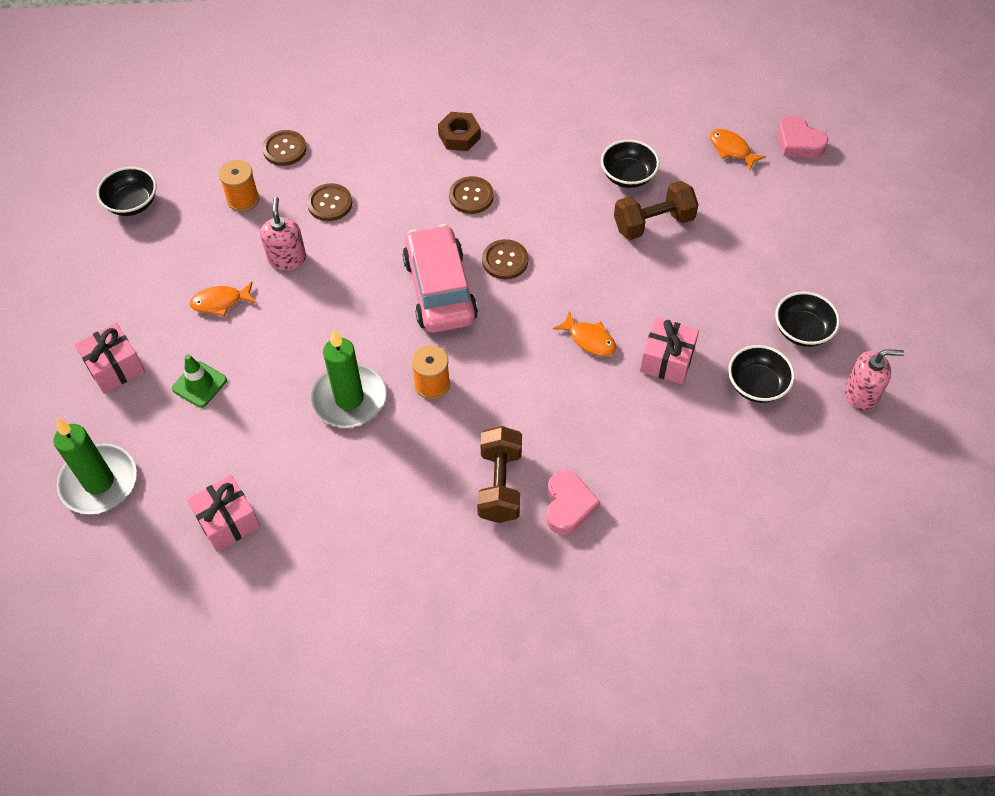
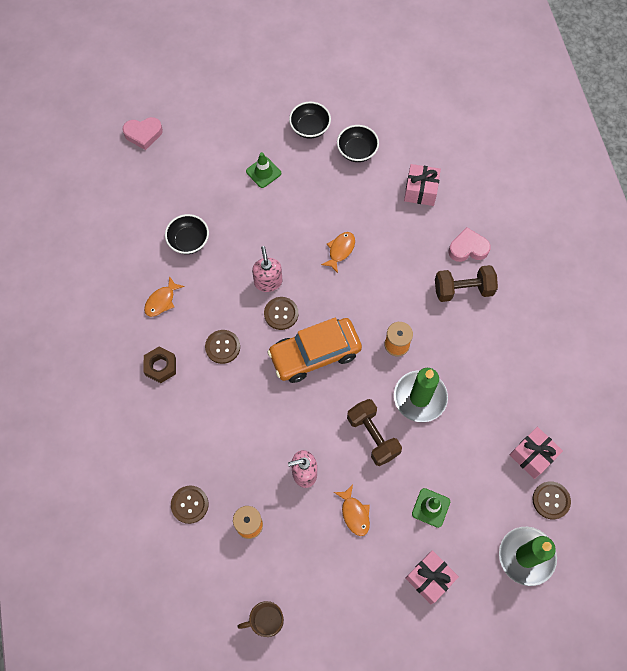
camera: 100 degrees left, 10 degrees up
(132, 203) = (266, 621): black bowl -> brown mug
(330, 203) = (244, 453): brown button -> brown button (551, 500)
(440, 289) = (315, 354): pink car -> orange car
(653, 223) = (232, 220): brown dumbbell -> brown dumbbell (373, 436)
(667, 360) = (348, 202): pink gift -> pink gift (420, 191)
(727, 266) = (263, 172): none -> green traffic cone
(731, 149) = (155, 176): orange fish -> orange fish (161, 301)
(798, 142) = (143, 134): pink heart -> pink heart turned 45 degrees clockwise
(861, 394) = (352, 96): pink soap dispenser -> pink soap dispenser (268, 282)

